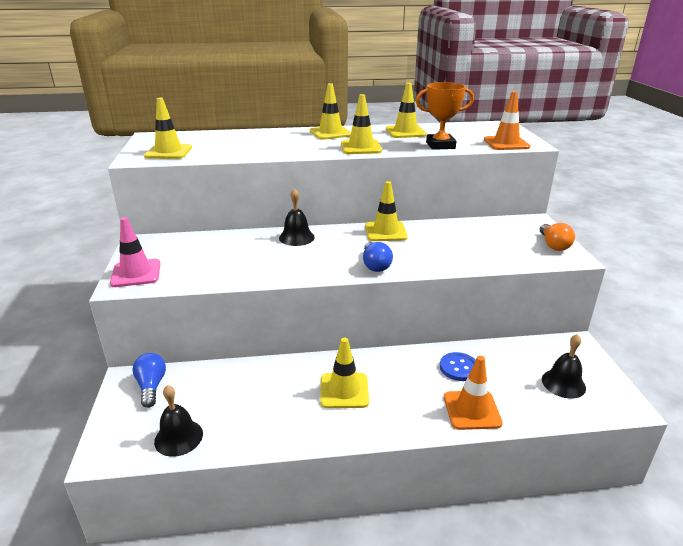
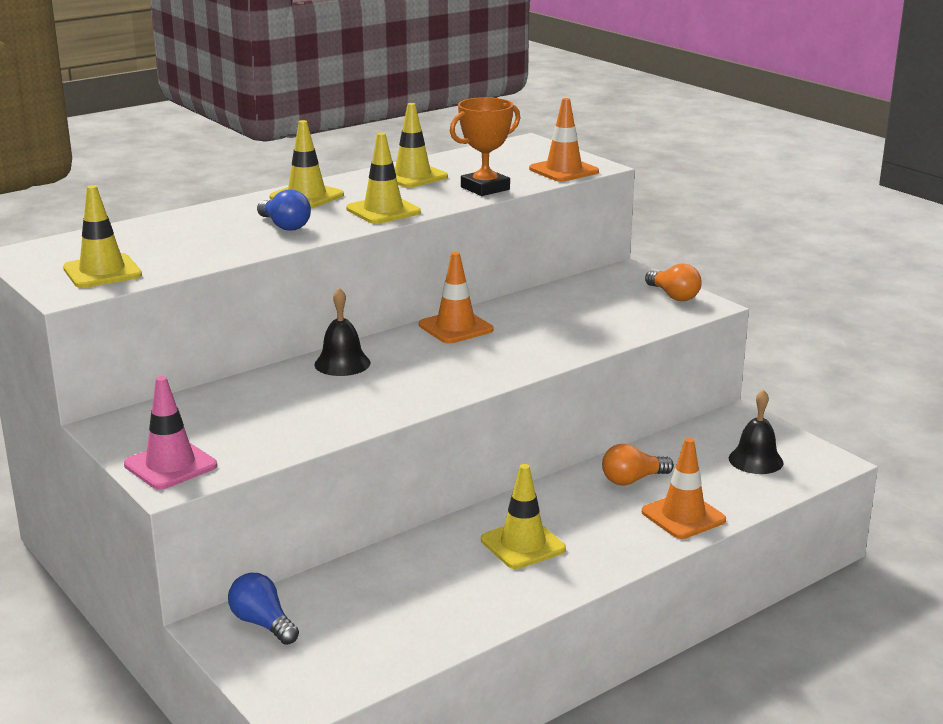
camera: 30 degrees left, 5 degrees down
(178, 437) = (370, 657): black bell -> none
(375, 265) = (489, 371): blue light bulb -> blue light bulb (284, 226)
(385, 232) = (455, 327): yellow traffic cone -> orange traffic cone
(458, 368) = (632, 480): blue button -> orange light bulb

